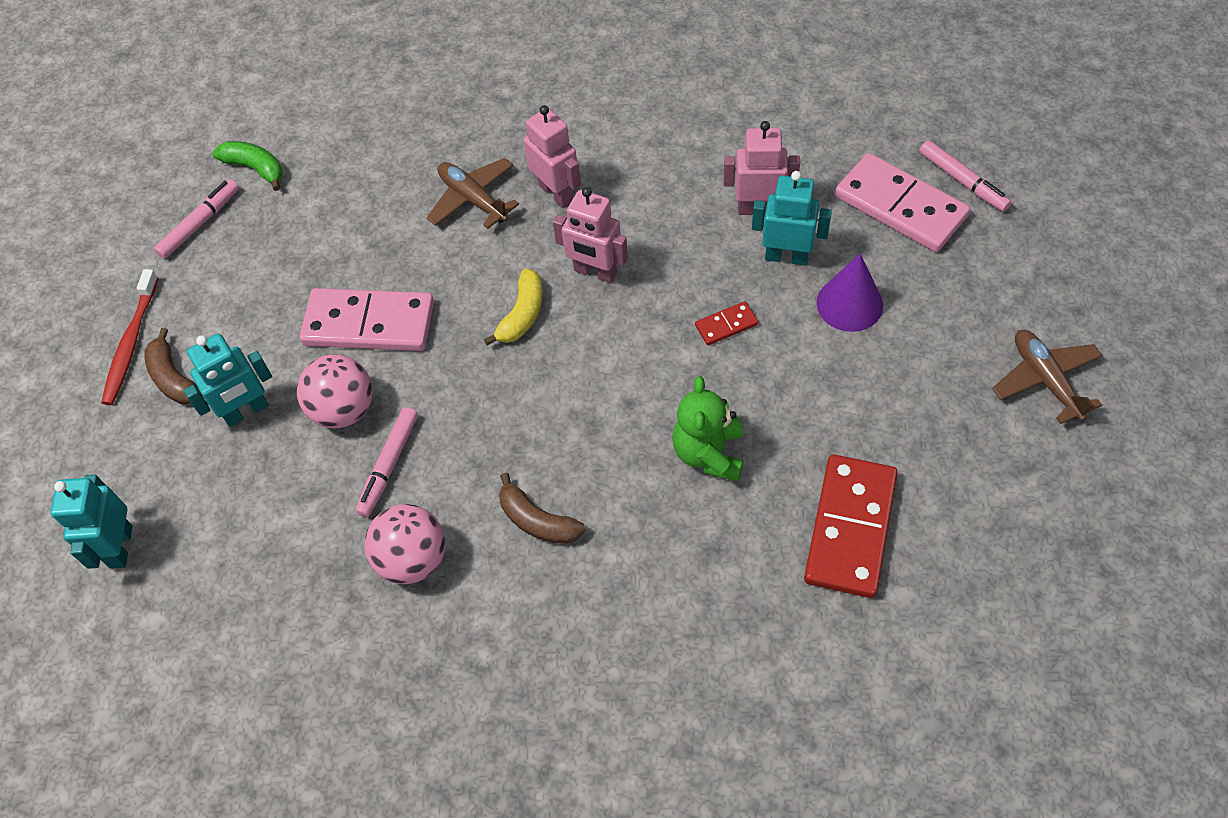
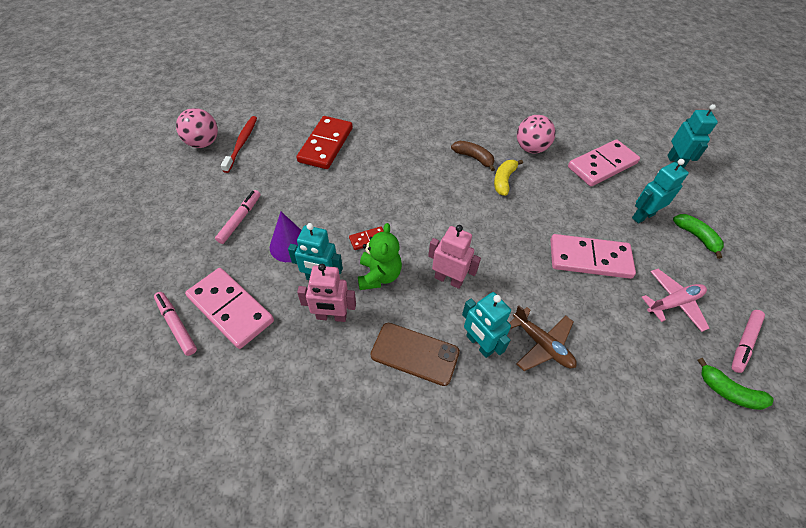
camera: 175 degrees right, 5 degrees down
(131, 344) = (736, 258): red toothbrush -> red toothbrush (242, 143)
(173, 378) = (696, 237): brown banana -> green banana
(269, 267) = (673, 303): none -> pink plane
(275, 526) = (602, 165): none -> pink domino
(343, 409) = (587, 212): pink ball -> pink ball (203, 143)
(389, 465) = (553, 185): pink marker -> pink marker (240, 219)
(522, 315) = (494, 256): yellow banana -> yellow banana (504, 180)
(556, 193) = (479, 344): pink robot -> turquoise robot
(640, 176) = (415, 354): none -> brown phone
(709, 453) = (387, 178): green teddy bear -> green teddy bear (379, 276)
(1045, 380) = (198, 196): brown plane -> none

